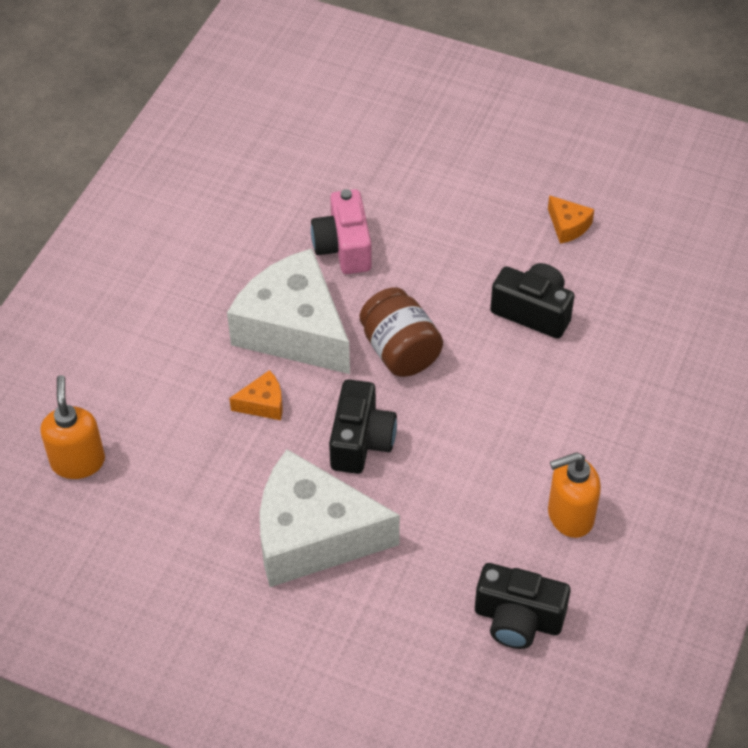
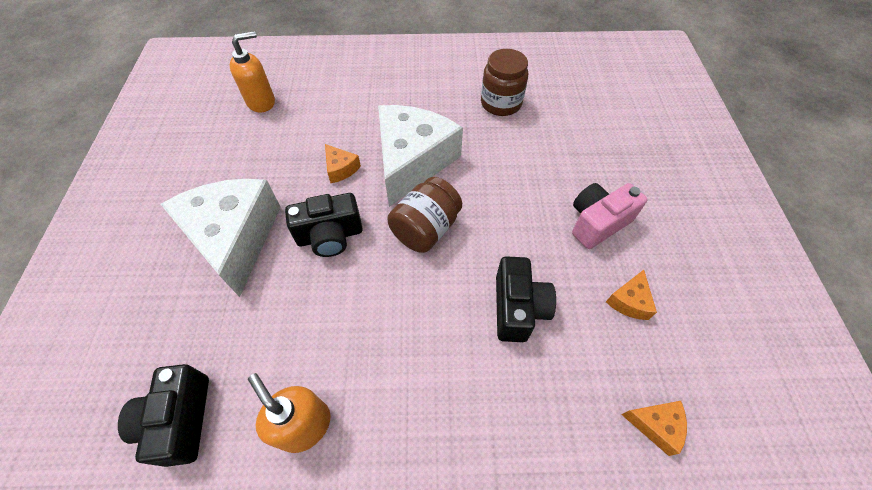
camera: 65 degrees right, 5 degrees up
(251, 209) = (501, 103): none -> brown jar
(343, 247) = (501, 161): pink camera -> pink camera (597, 223)
(681, 267) = (655, 425): none -> orange cheese

